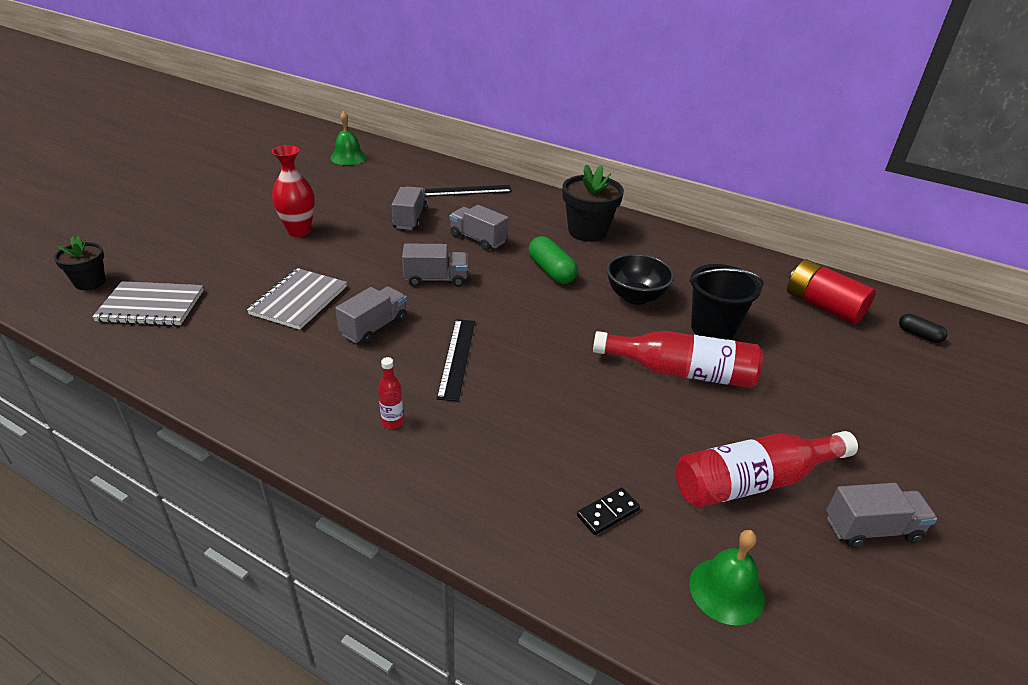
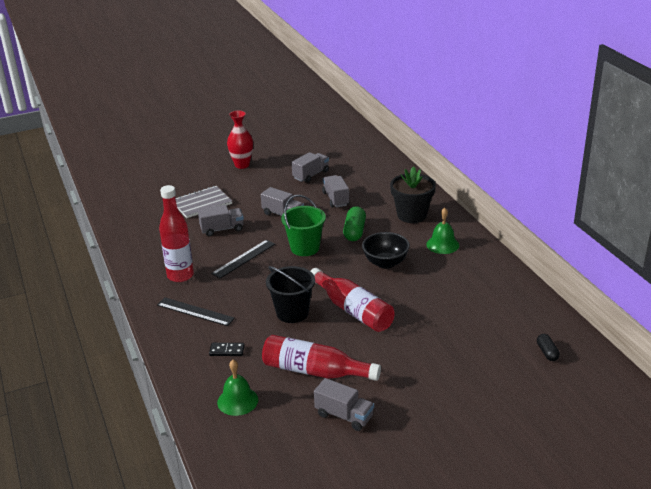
camera: 40 degrees right, 5 degrees down
(90, 282) = (121, 164): black flower pot -> none
(151, 306) = (135, 184): grey notebook -> none
(348, 157) = (321, 124): green bell -> green bell (442, 244)
(392, 422) = (180, 276): red bottle -> red bottle, size x2.19
(467, 191) = (368, 166): black ruler -> black ruler (195, 311)
(519, 313) = (305, 248): none -> green bucket
(713, 328) = (407, 296): black bucket -> black bucket (292, 313)
(823, 306) = (505, 312): red battery -> none

